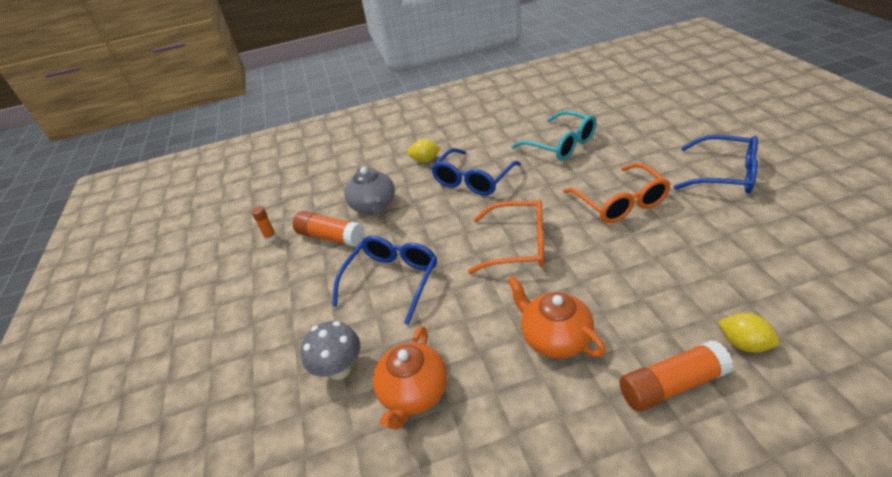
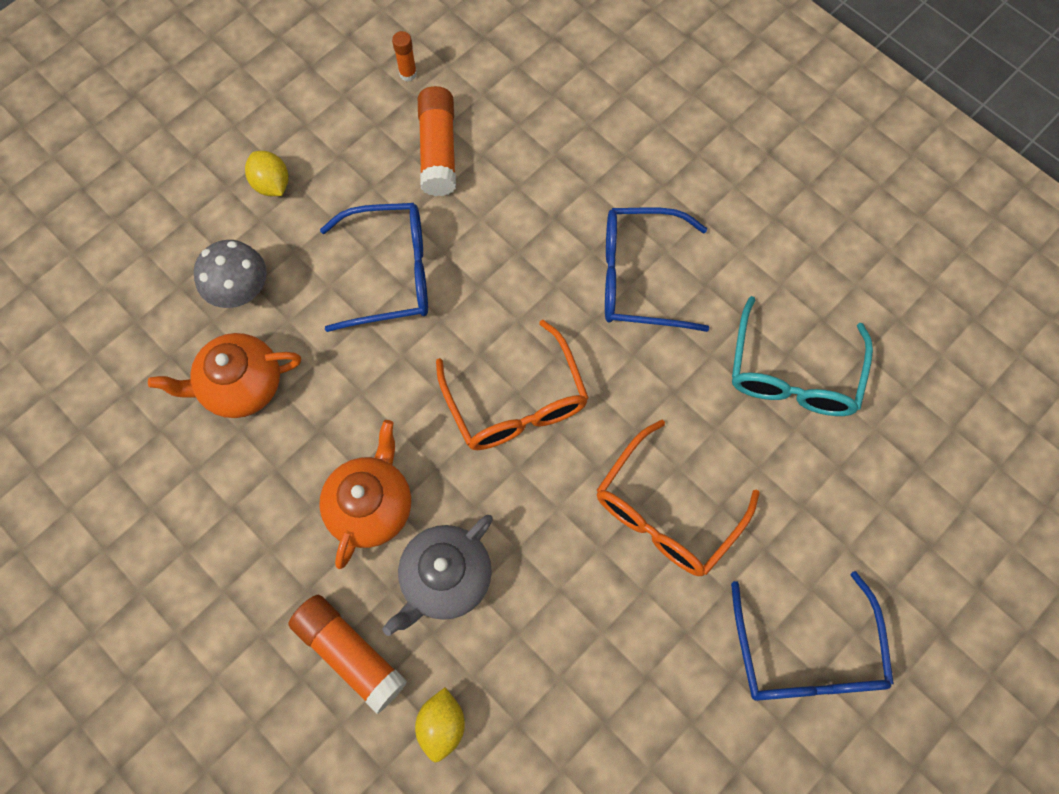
camera: 55 degrees right, 30 degrees up
(374, 206) = (523, 168): grey teapot -> grey teapot (445, 578)
(425, 160) = (662, 181): yellow lemon -> yellow lemon (272, 184)

